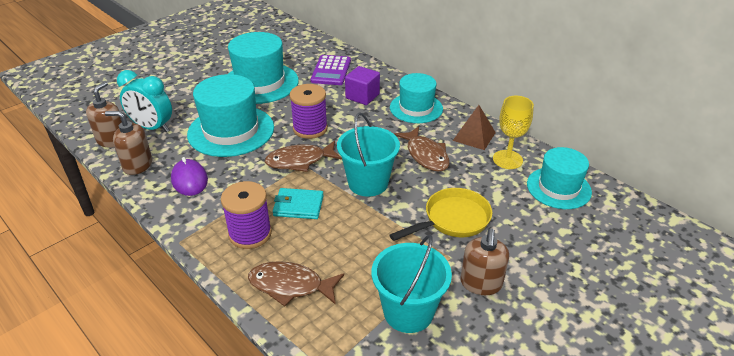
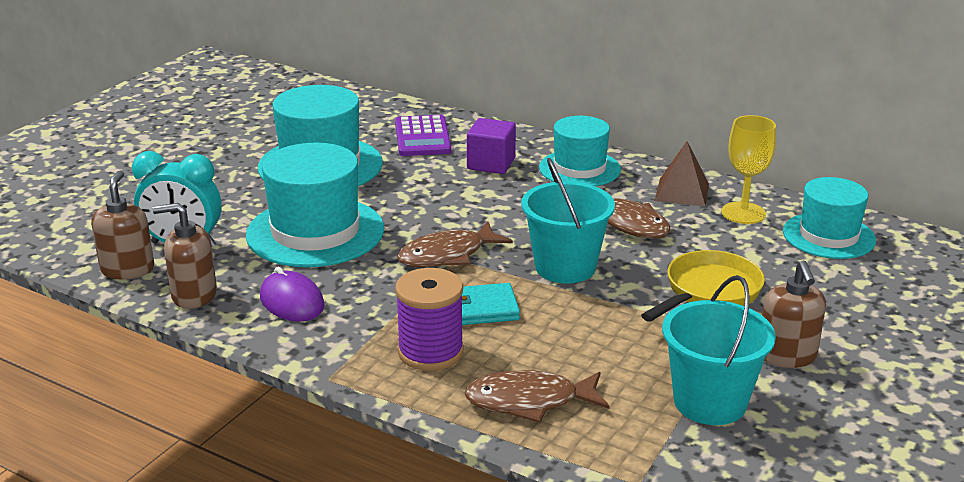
camera: 15 degrees left, 10 degrees down
(310, 129) = (437, 213): purple spool -> none

